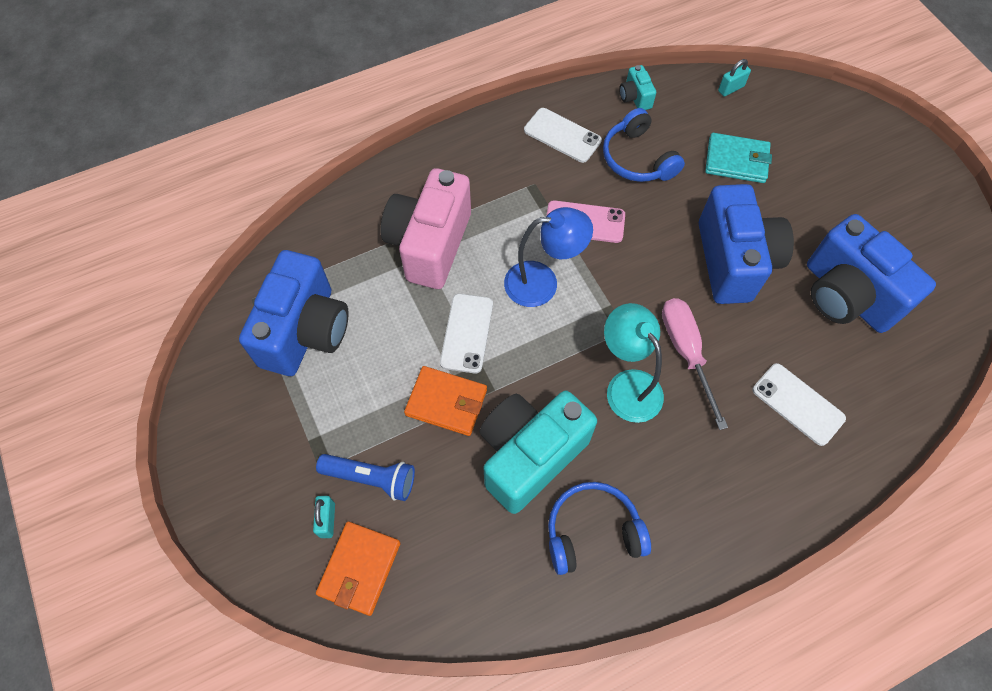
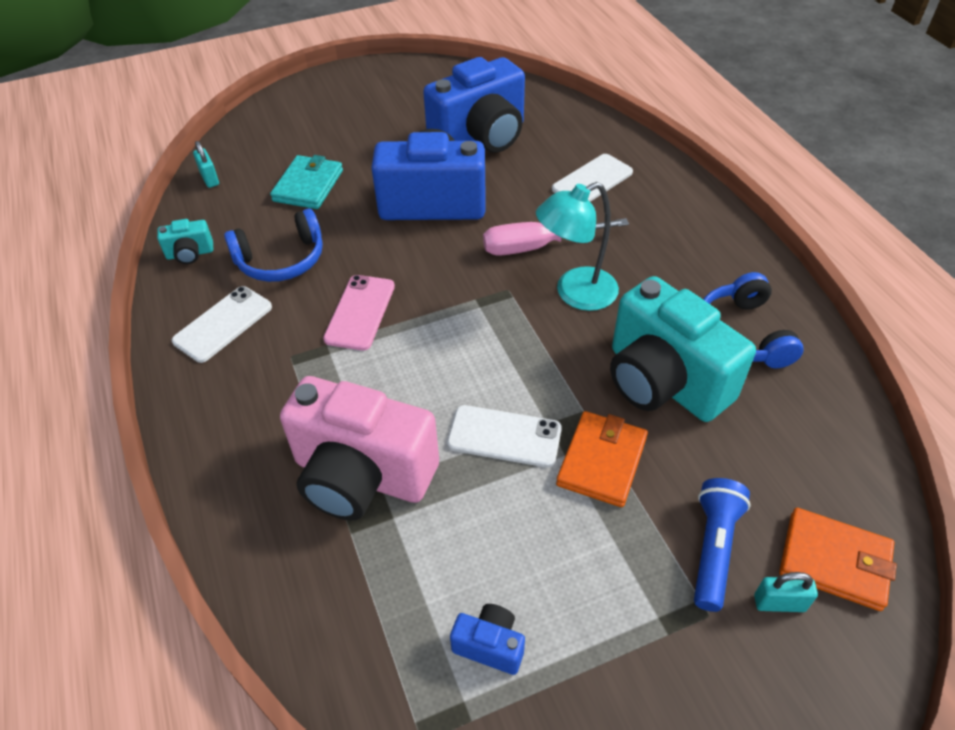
camera: 85 degrees left, 15 degrees down
(305, 331) = (490, 645): blue camera -> blue camera, size x0.42
(542, 283) = (439, 357): blue lamp -> none

